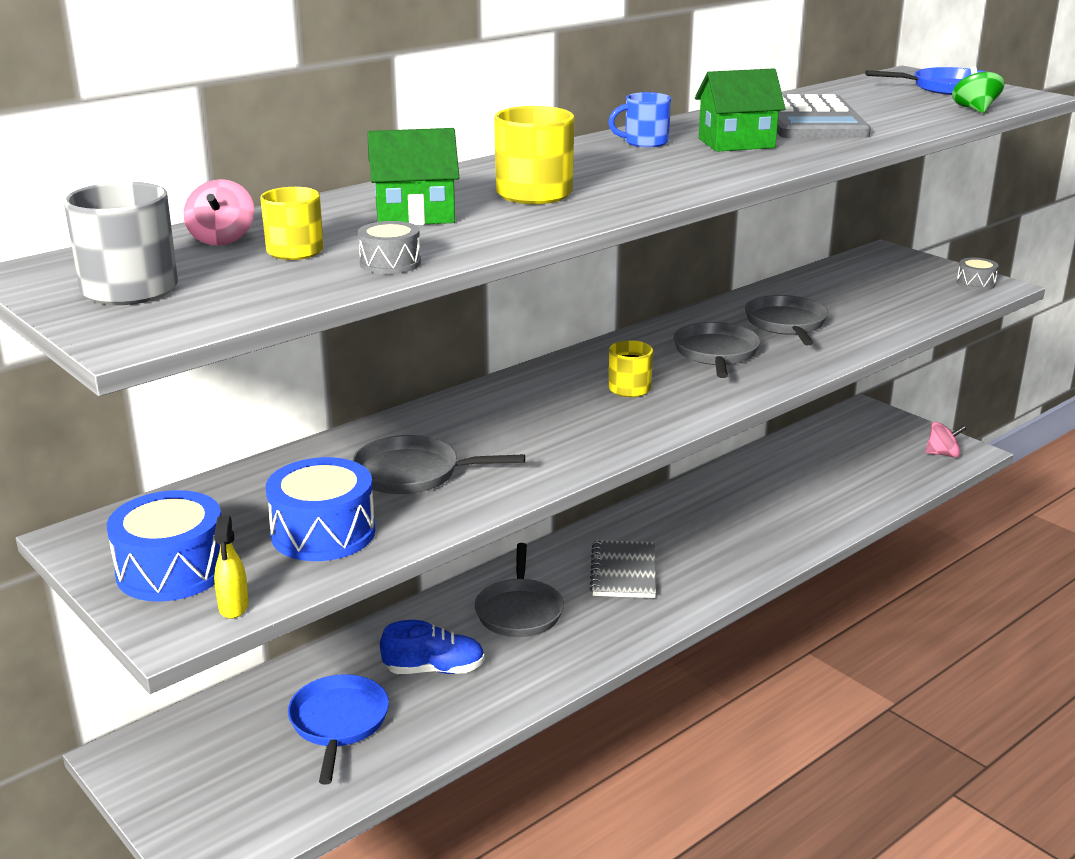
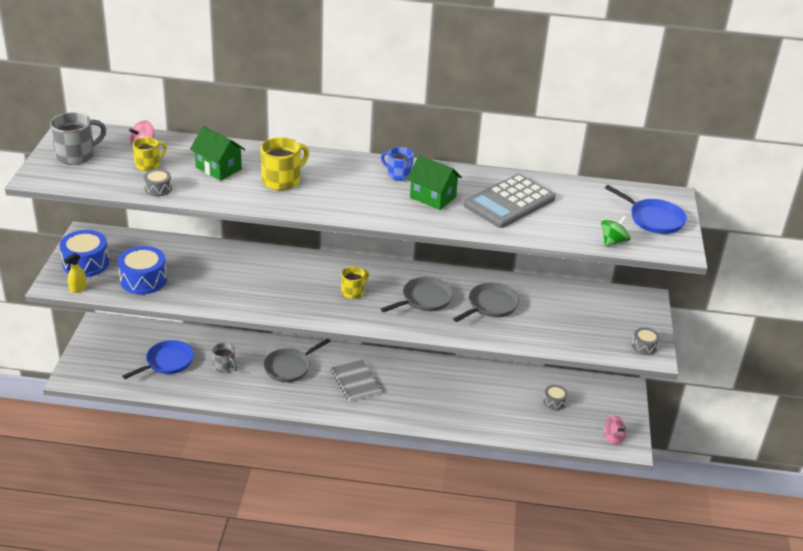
camera: 45 degrees right, 10 degrees up
(413, 473) = (209, 276): grey pan -> none
(434, 669) = (224, 367): blue shoe -> grey mug
(623, 572) = (355, 381): grey notebook -> grey notebook turned 75 degrees counterclockwise
(839, 458) = (554, 402): none -> grey drum

